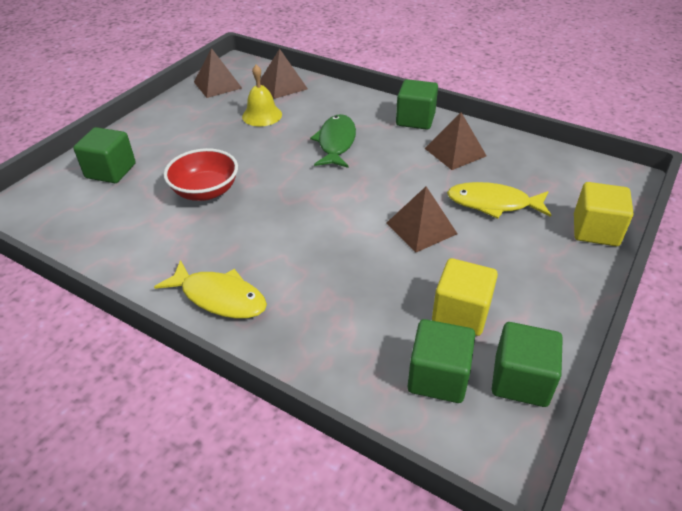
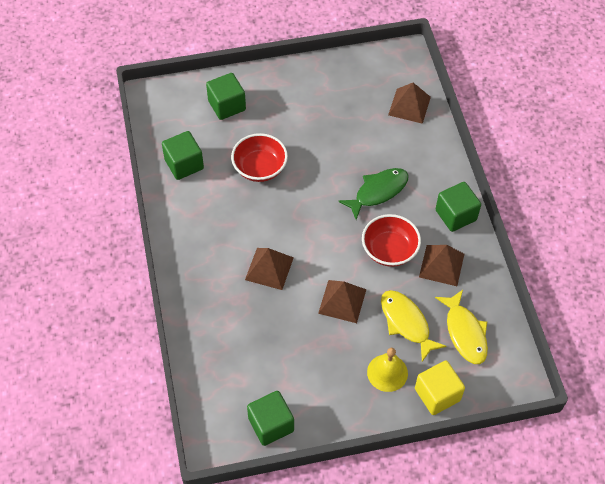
camera: 45 degrees right, 15 degrees up
(217, 85) = (367, 69): brown pyramid -> brown pyramid (269, 268)
(219, 297) = (193, 250): yellow fish -> yellow fish (465, 332)
(262, 115) = (362, 126): yellow bell -> yellow bell (387, 372)
(403, 170) = (389, 250): none -> red bowl
(438, 377) = (237, 387): green cube -> green cube (184, 164)
(461, 313) = (291, 368): yellow cube -> none

